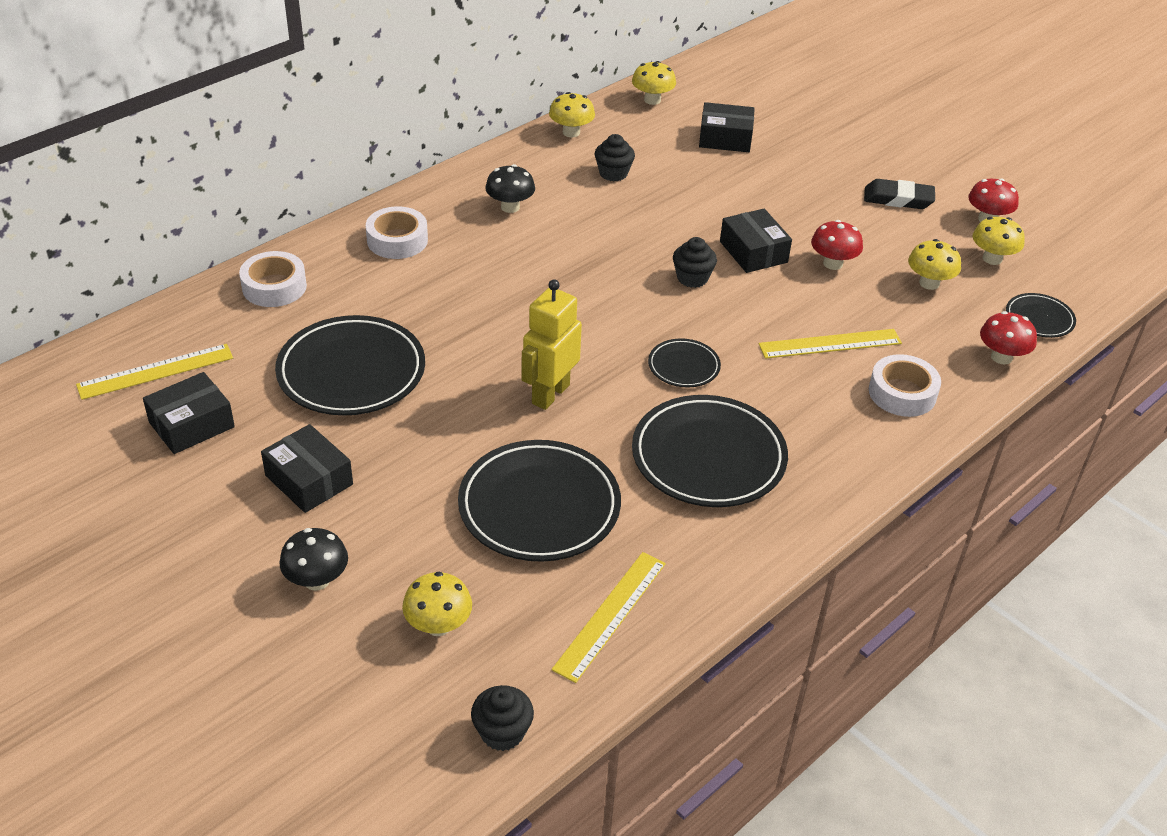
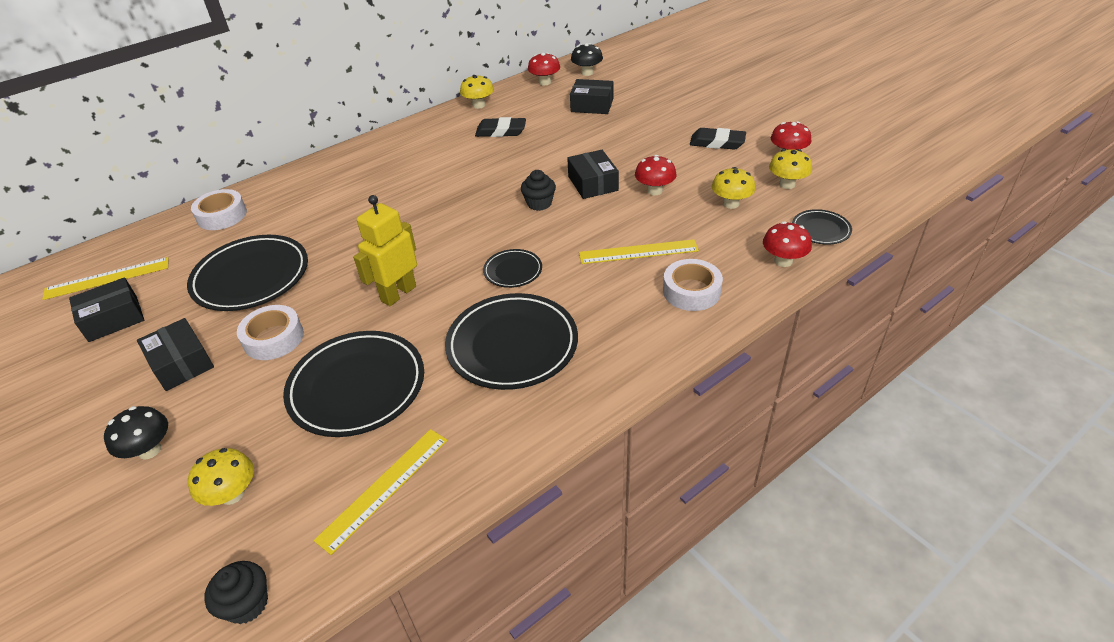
camera: 10 degrees right, 0 degrees up
(397, 240) = (325, 181): white tape -> white tape (273, 338)
(510, 207) = (416, 156): black mushroom -> black mushroom (587, 73)
(613, 173) = (501, 131): black cupcake -> black eraser
(652, 100) = (545, 82): yellow mushroom -> red mushroom

